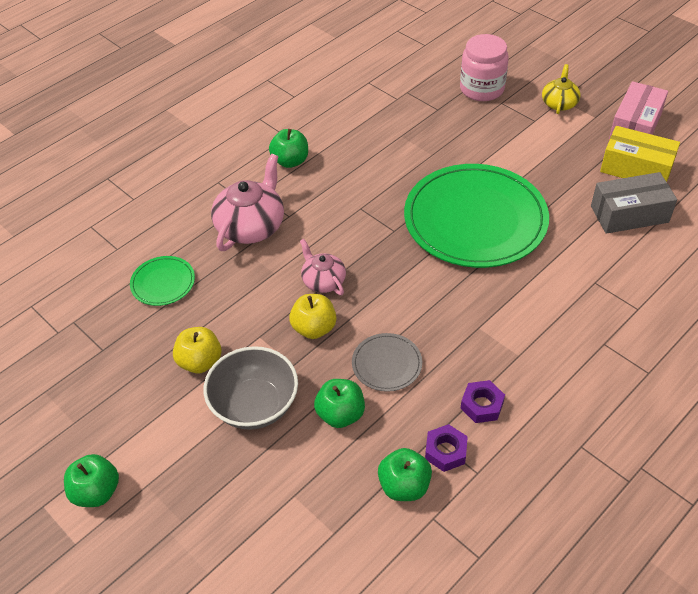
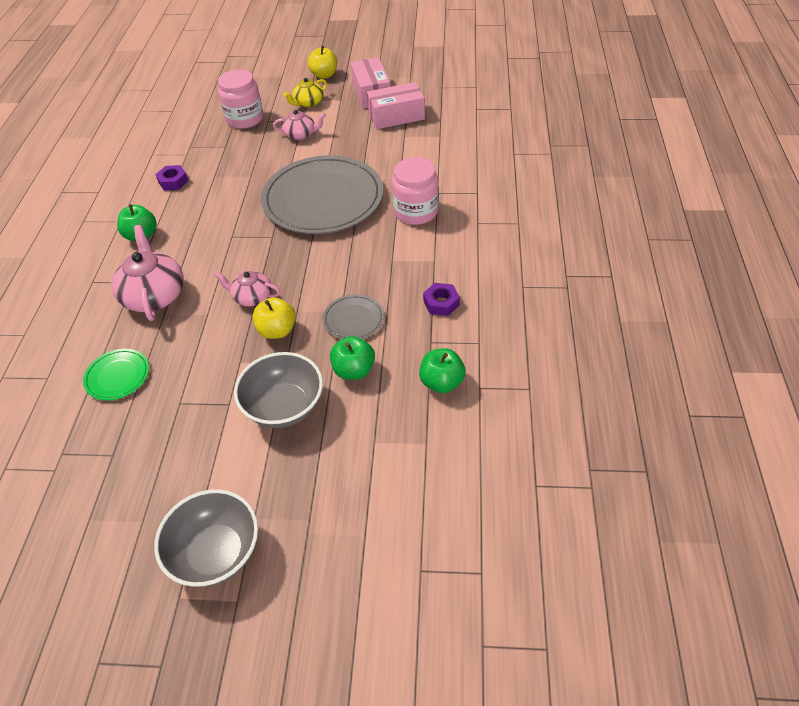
camera: 40 degrees left, 0 degrees up
(96, 492) = (216, 553): green apple -> grey bowl
(200, 362) = (209, 408): yellow apple -> yellow apple (324, 75)
(445, 451) = (446, 344): purple nut -> purple nut (173, 181)
(475, 219) = (323, 199): green plate -> grey plate
(518, 135) = (300, 134): none -> pink teapot
(552, 290) = (416, 212): none -> pink jar
(559, 103) = (308, 103): yellow teapot -> yellow teapot turned 105 degrees counterclockwise
(629, 214) = (418, 143): grey box -> none
(636, 168) = (396, 116): yellow box -> pink box

